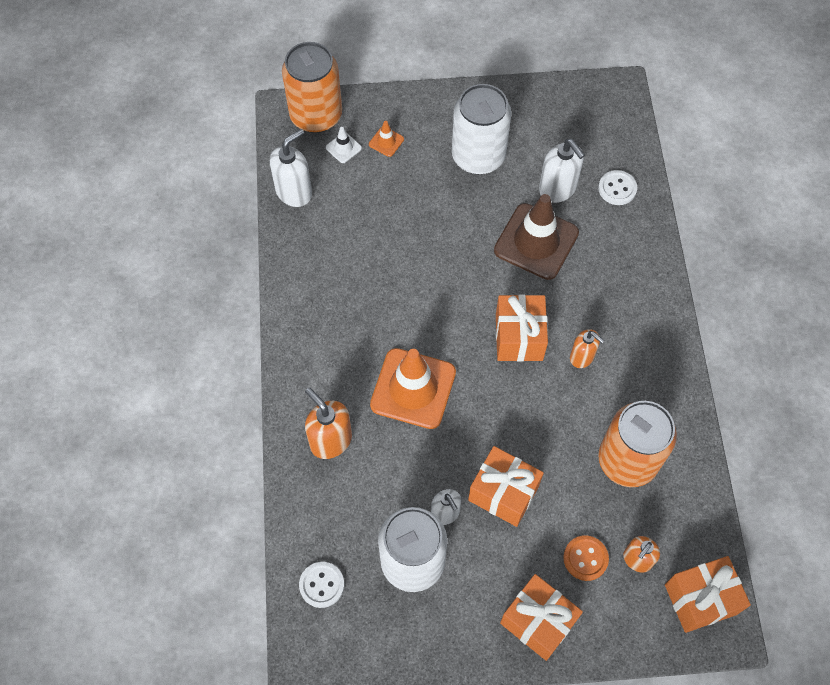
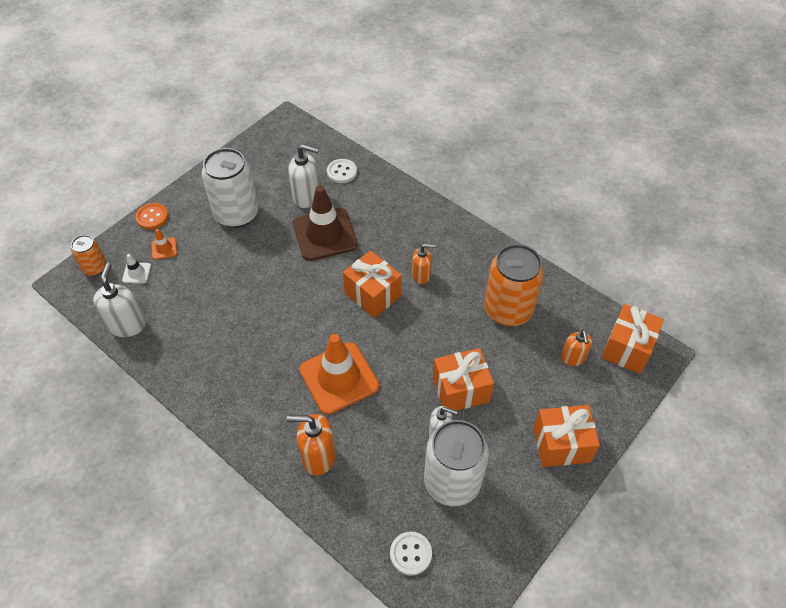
camera: 45 degrees left, 10 degrees down
(316, 115) = (95, 268): orange can -> orange can, size x0.52
(585, 558) = (546, 383): orange button -> orange button (152, 217)

